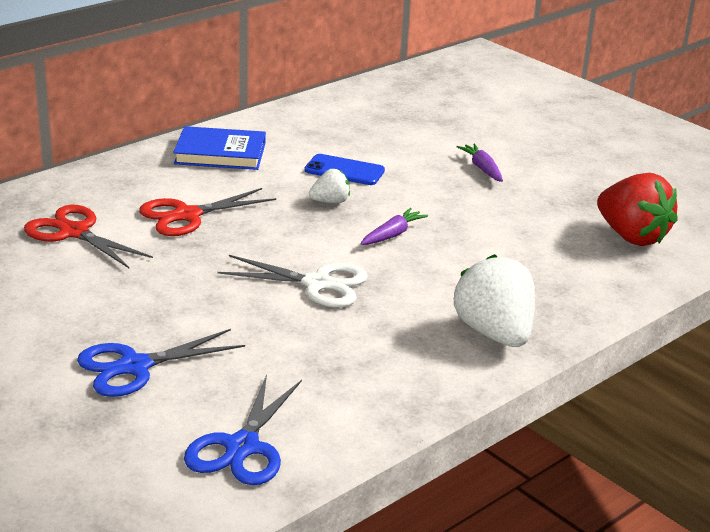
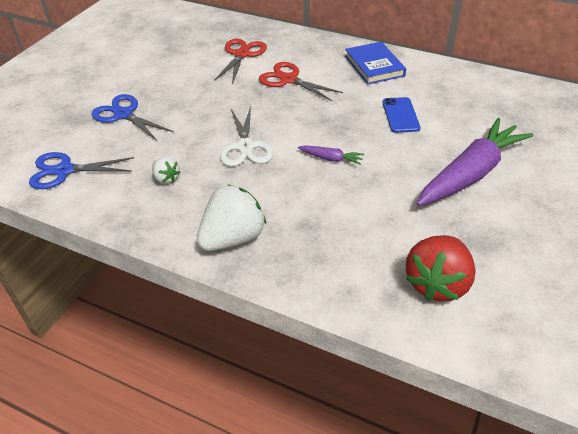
camera: 70 degrees right, 15 degrees up
(330, 202) = (352, 122): white strawberry -> white strawberry (166, 178)
(482, 168) = (470, 173): purple carrot -> purple carrot, size x2.40

